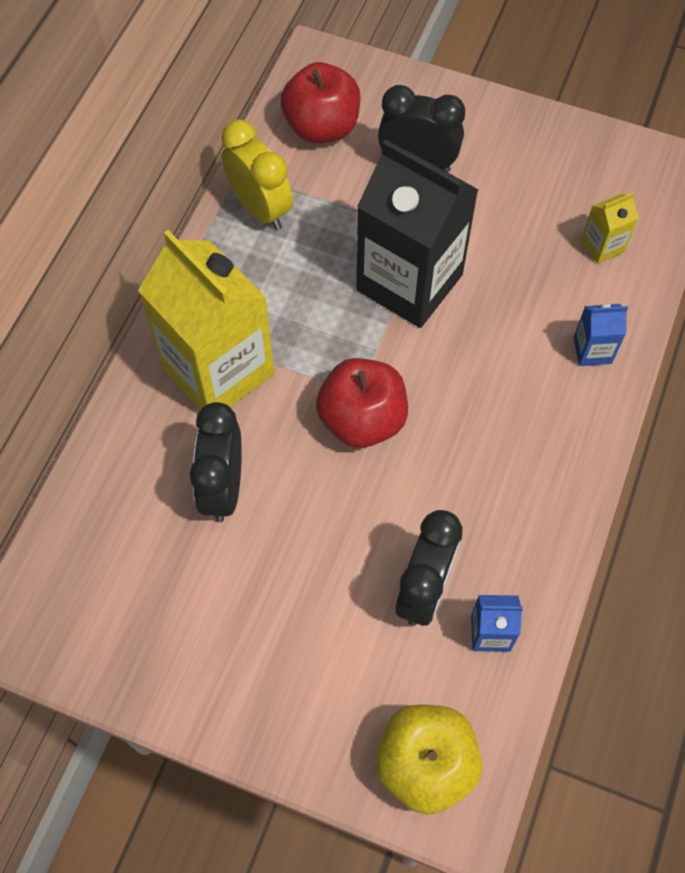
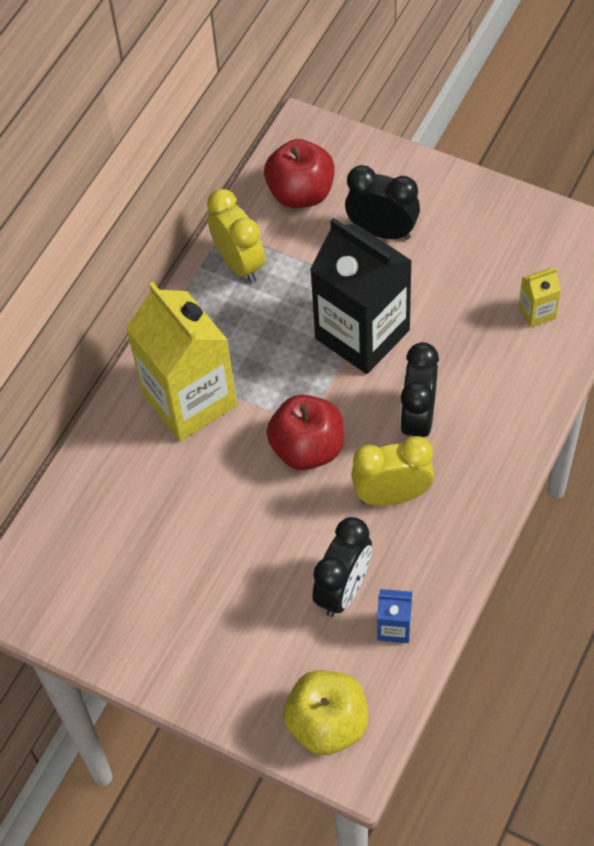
camera: 10 degrees right, 5 degrees down
(223, 488) = (184, 496): black clock -> black clock (418, 419)
(467, 470) = (392, 495): none -> yellow clock
(592, 350) = (514, 402): blue carton -> none

